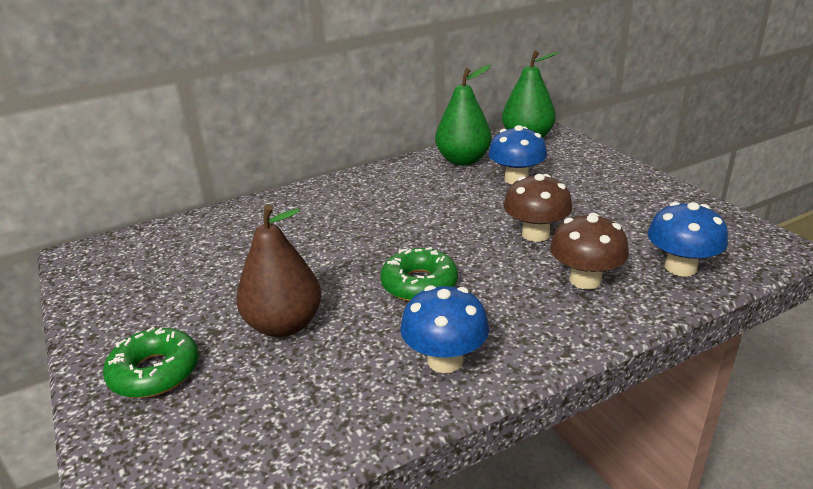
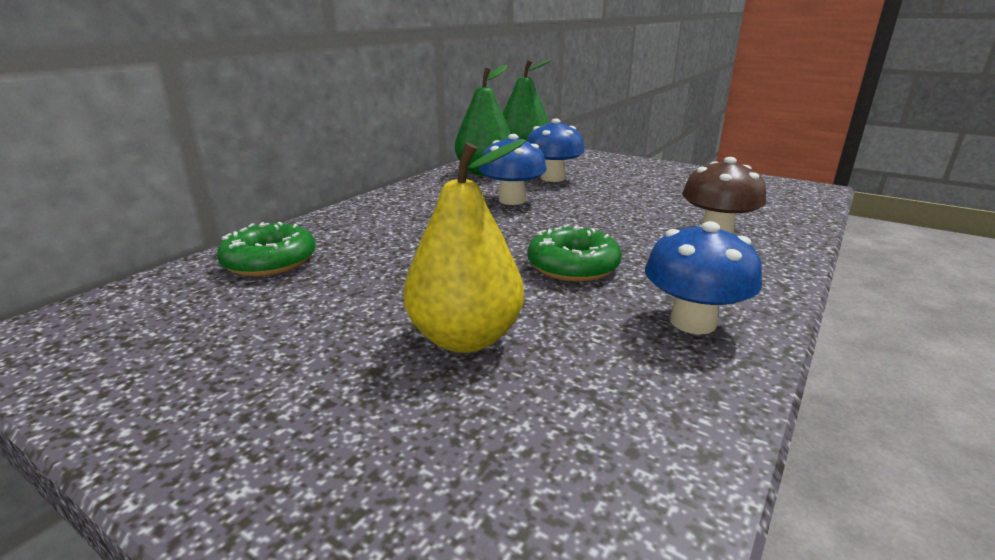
camera: 30 degrees left, 5 degrees down
(155, 372) = (328, 448): green donut -> green donut (270, 261)
(284, 325) = (465, 338): brown pear -> yellow pear
(535, 234) = (626, 210): brown mushroom -> none
(680, 267) = (771, 211): blue mushroom -> blue mushroom (512, 200)

